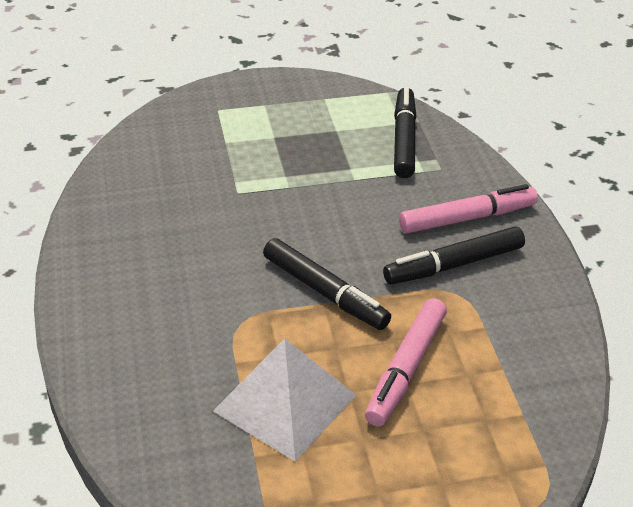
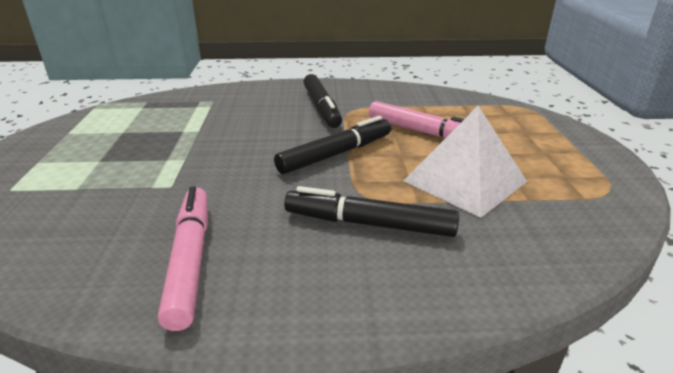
camera: 80 degrees left, 10 degrees down
(404, 140) = (165, 108): black marker -> black marker (369, 223)
(467, 218) = (274, 99): pink marker -> pink marker (190, 260)

